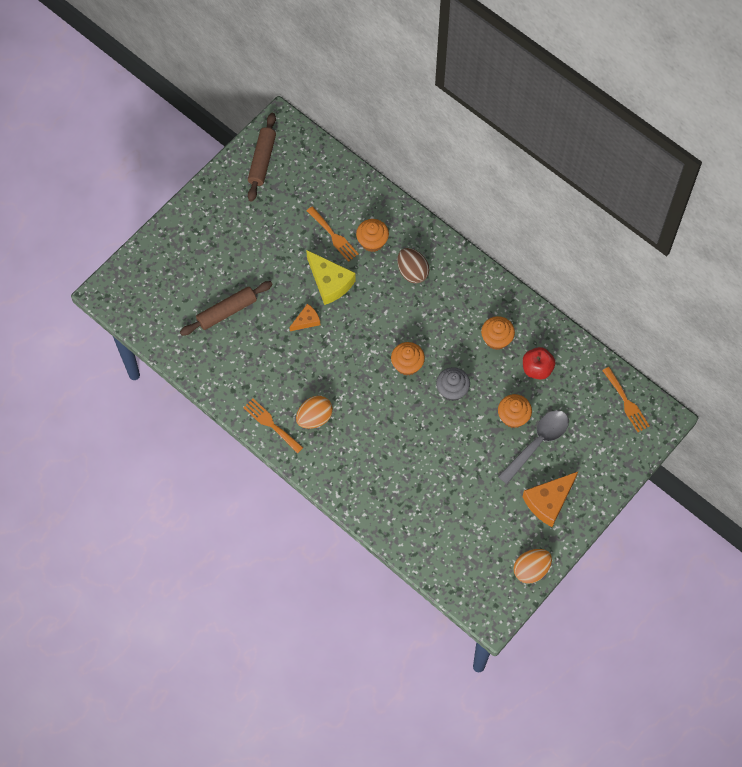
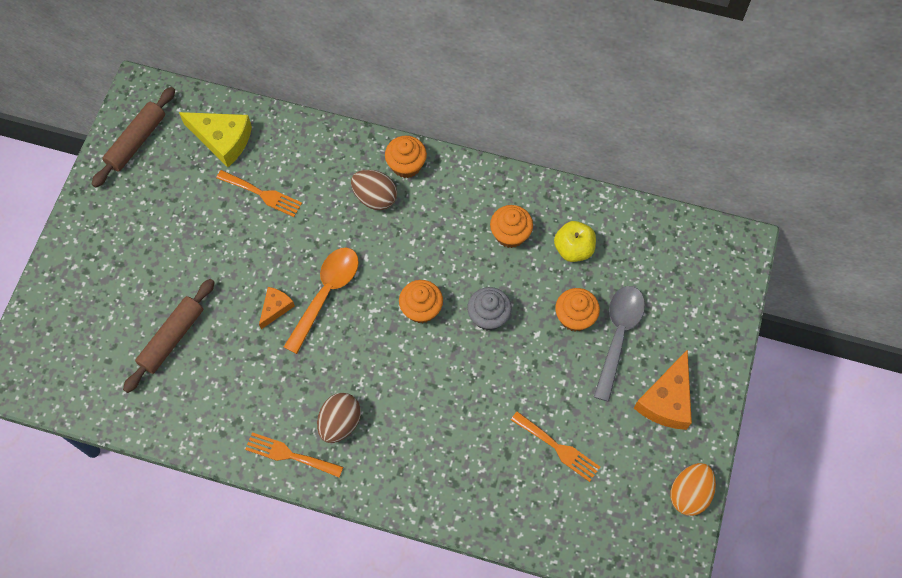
camera: 25 degrees left, 0 degrees up
(262, 160) = (136, 141): brown rolling pin -> brown rolling pin turned 45 degrees clockwise
(314, 418) = (340, 423): orange egg -> brown egg
(329, 282) = (283, 250): yellow cheese -> yellow cheese (222, 140)
(346, 325) = (326, 294): none -> orange spoon
(372, 241) = (311, 182): orange cupcake -> orange cupcake (406, 165)
(537, 369) = (573, 249): red apple -> yellow apple
(626, 402) = (692, 244): orange fork -> orange fork (558, 448)

